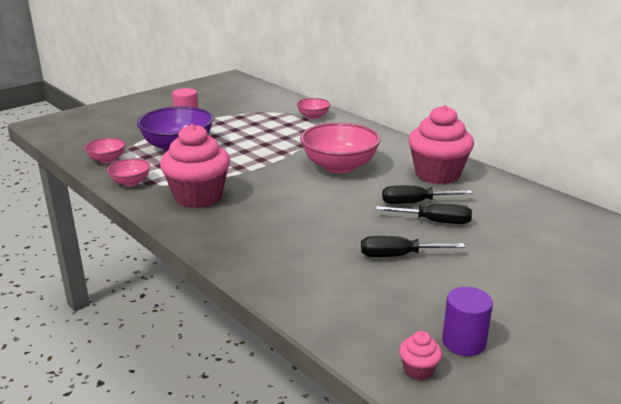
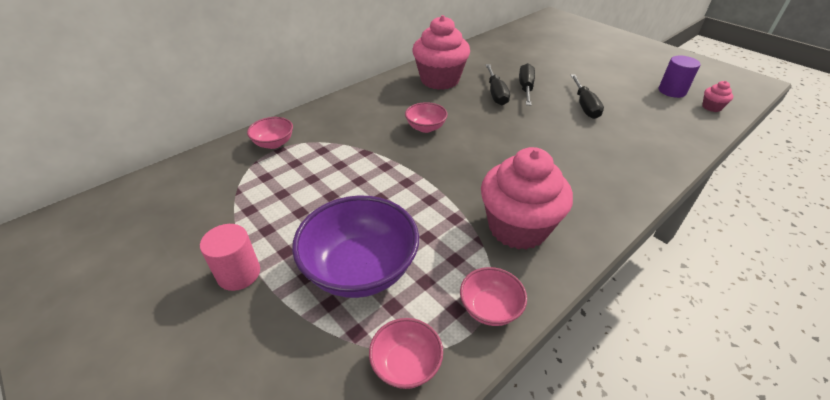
camera: 90 degrees left, 15 degrees up
(339, 166) = (425, 128): pink bowl -> pink bowl, size x0.51

